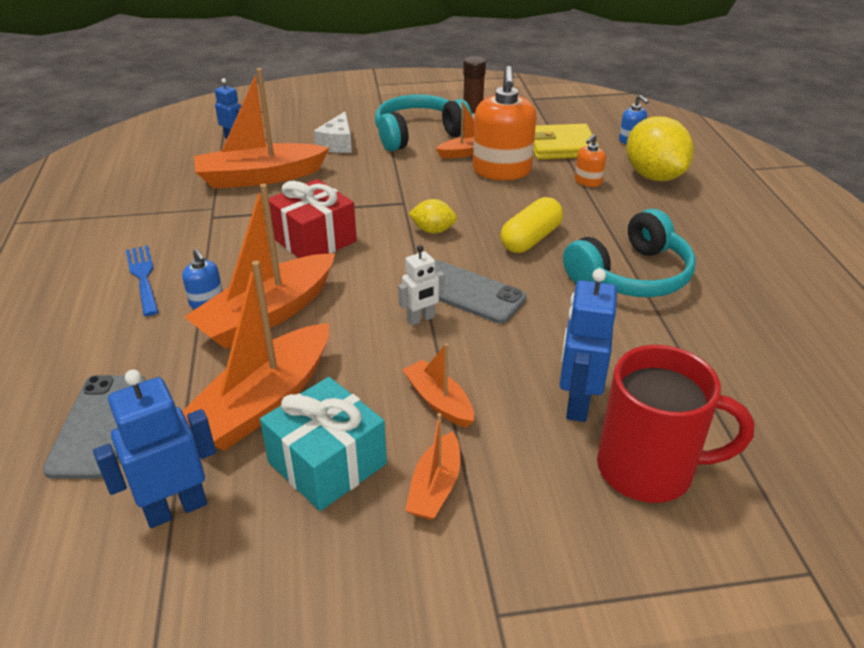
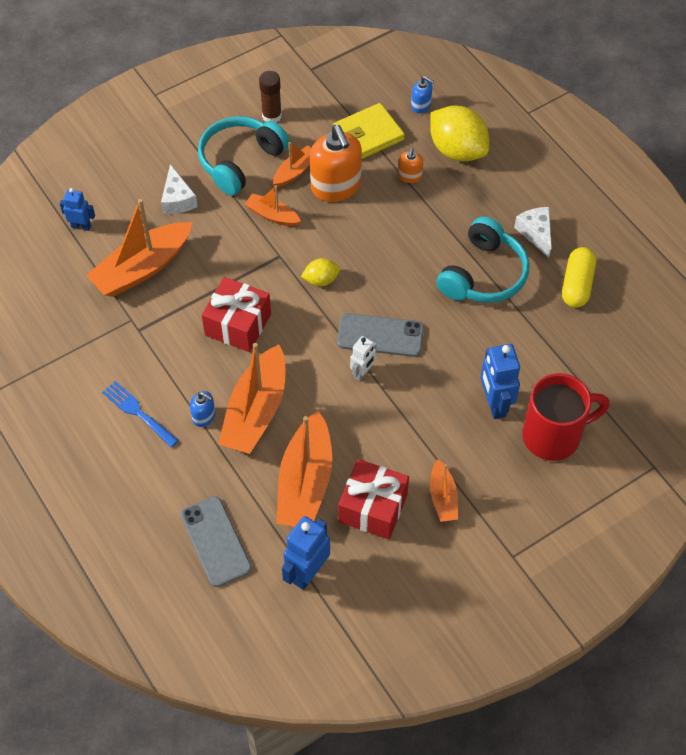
camera: 25 degrees left, 20 degrees up
(327, 463) = (373, 508): turquoise gift -> red gift
(439, 401) = (412, 437): orange boat -> orange boat (272, 215)
(530, 239) = (397, 262): yellow capsule -> yellow capsule (577, 285)
(718, 258) = (536, 233): none -> white cheese

